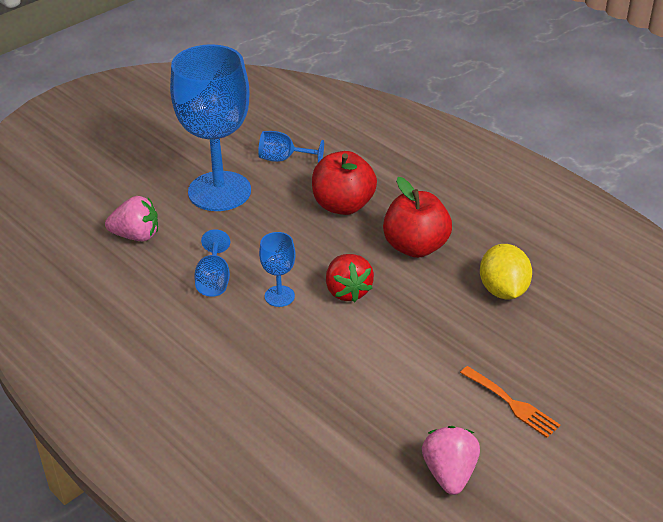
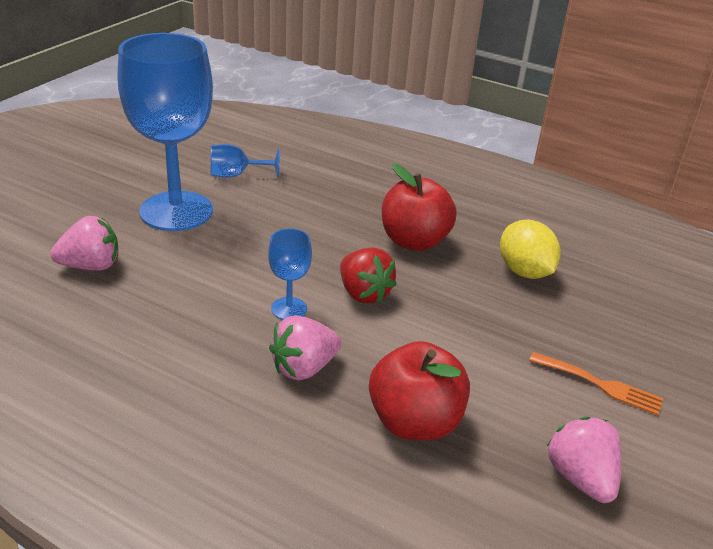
camera: 20 degrees left, 5 degrees down
(214, 280) = (204, 302): blue goblet -> none
(271, 349) = (304, 368): none -> pink strawberry
(343, 205) = (319, 211): red apple -> red apple (414, 422)

